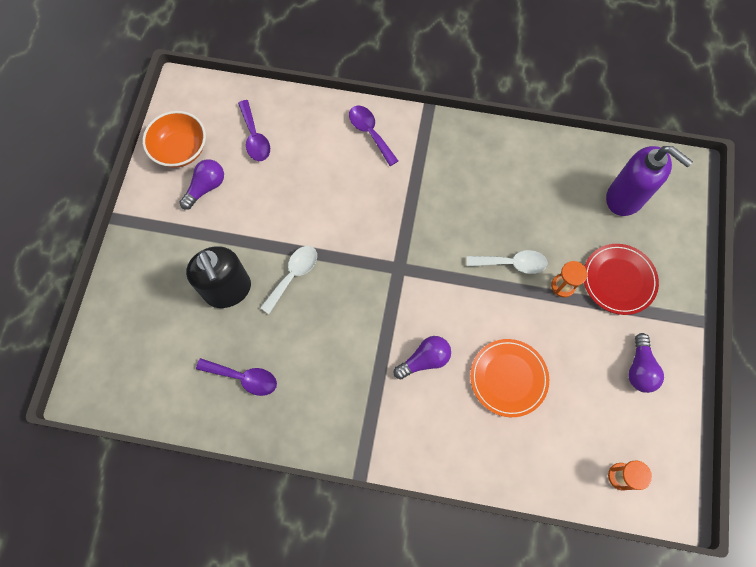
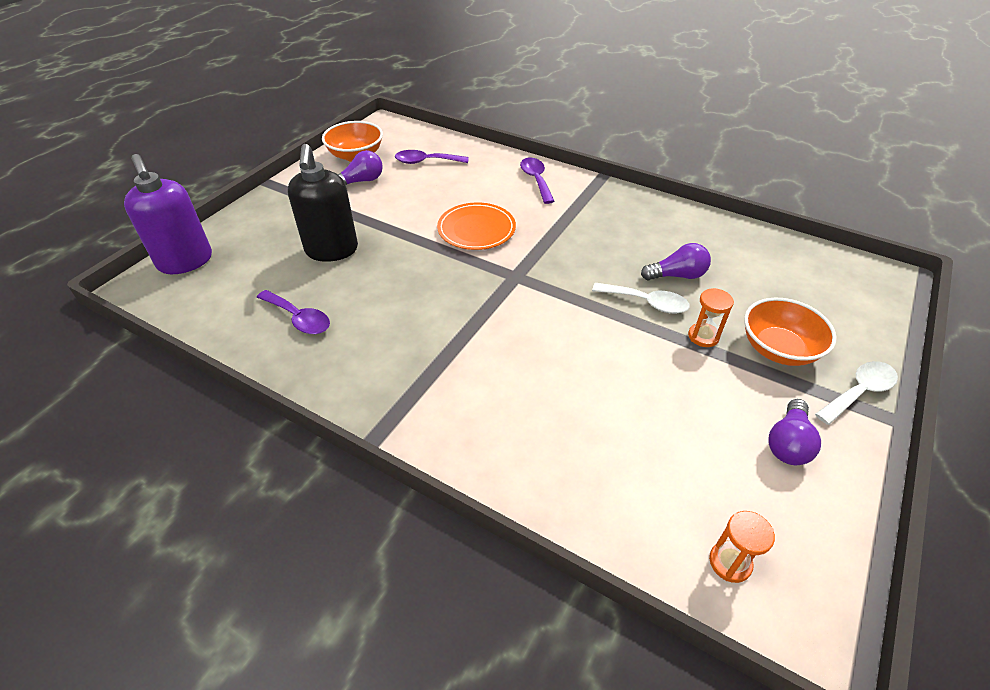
camera: 20 degrees right, 25 degrees down
(255, 137) = (426, 162): purple spoon -> purple spoon turned 90 degrees clockwise
(293, 275) = (402, 255): white spoon -> white spoon (859, 392)
(424, 360) = (506, 357): purple light bulb -> purple light bulb (677, 275)
(508, 378) = (602, 403): orange plate -> orange plate (476, 229)
(619, 280) = (778, 349): red plate -> orange bowl
(625, 198) = (803, 282): purple soap dispenser -> purple soap dispenser (185, 261)

